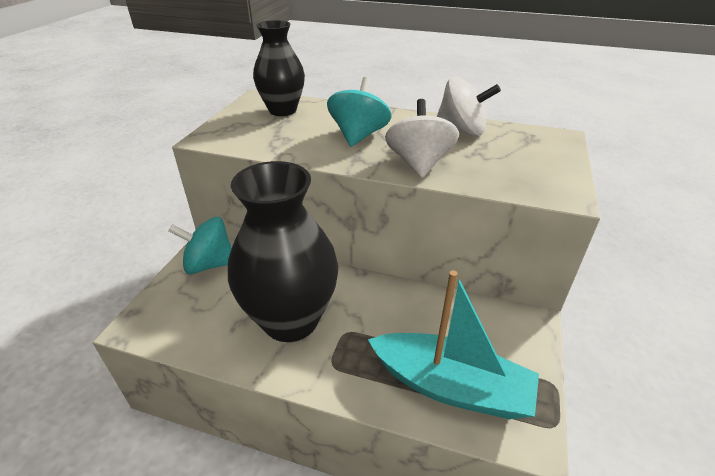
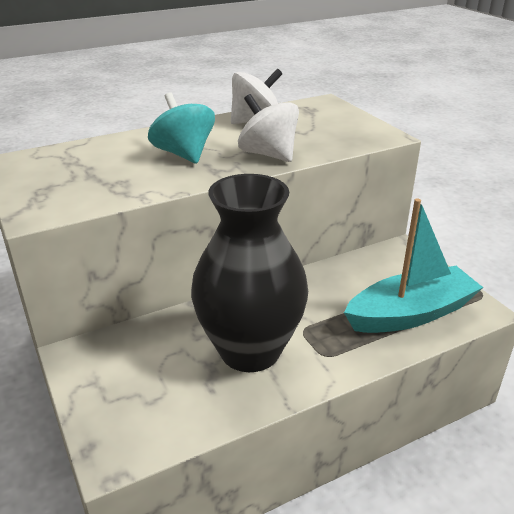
camera: 45 degrees left, 5 degrees down
(209, 264) = (103, 361): turquoise spinning top -> none
(282, 110) = (67, 161): black vase -> none

